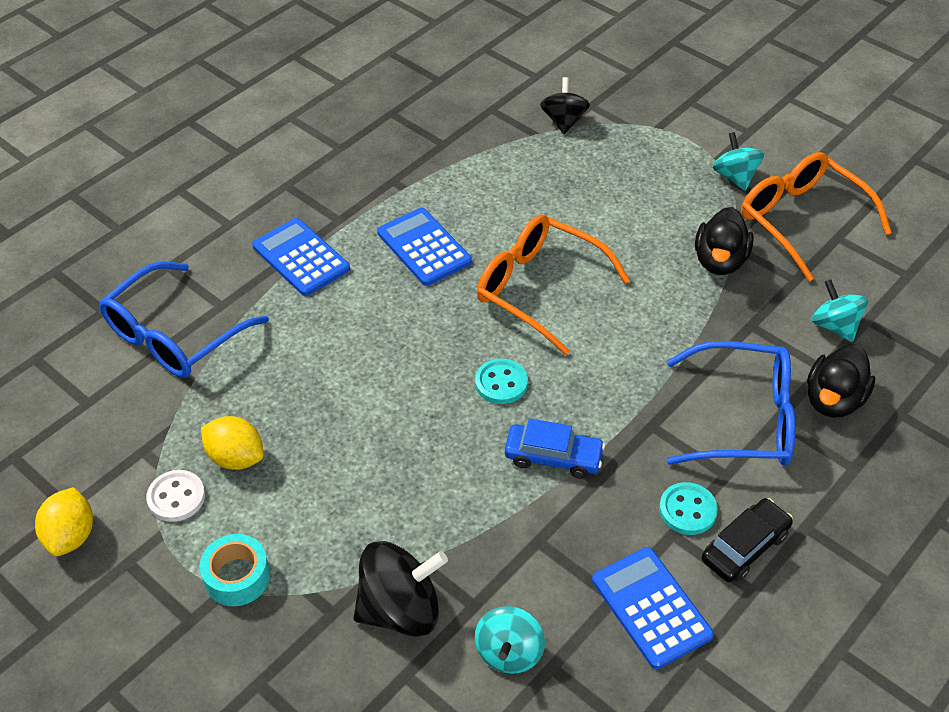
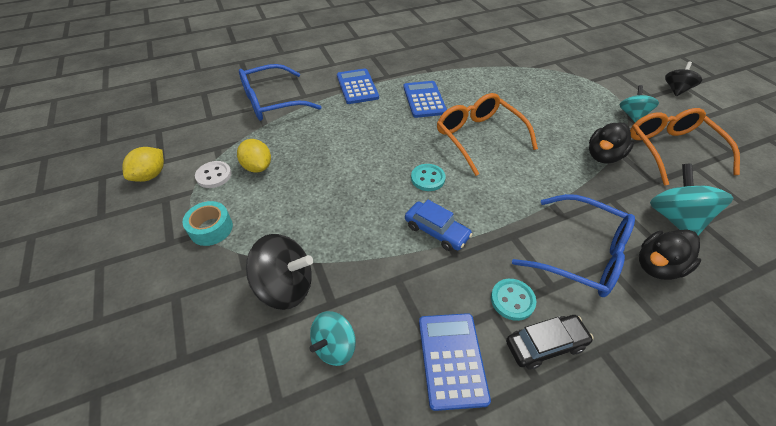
camera: 25 degrees right, 0 degrees up
(563, 121) = (536, 64): black spinning top -> black spinning top (676, 90)
(834, 326) = (675, 218): turquoise spinning top -> turquoise spinning top, size x1.53

